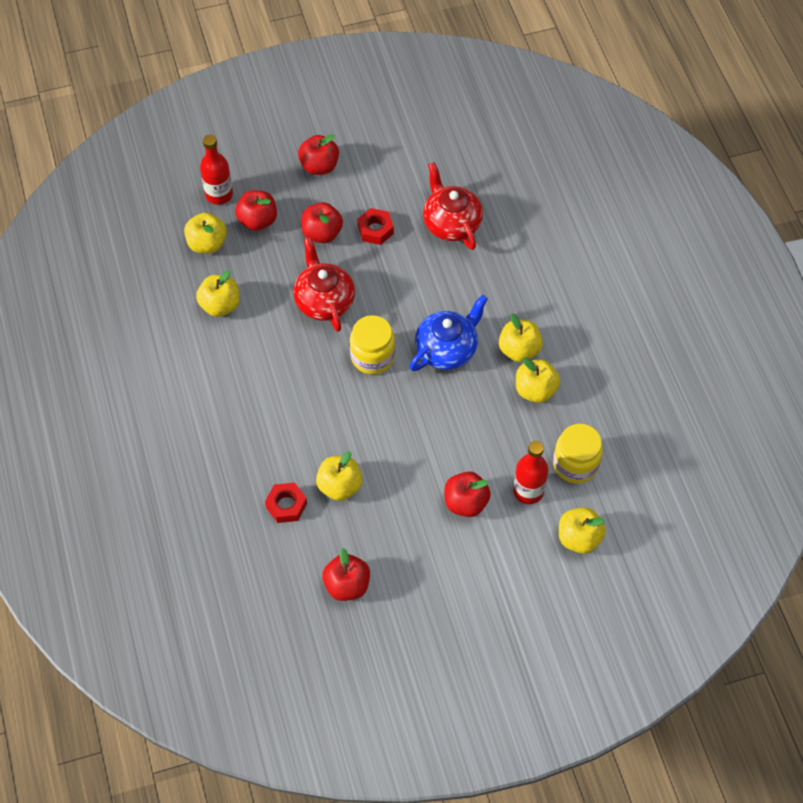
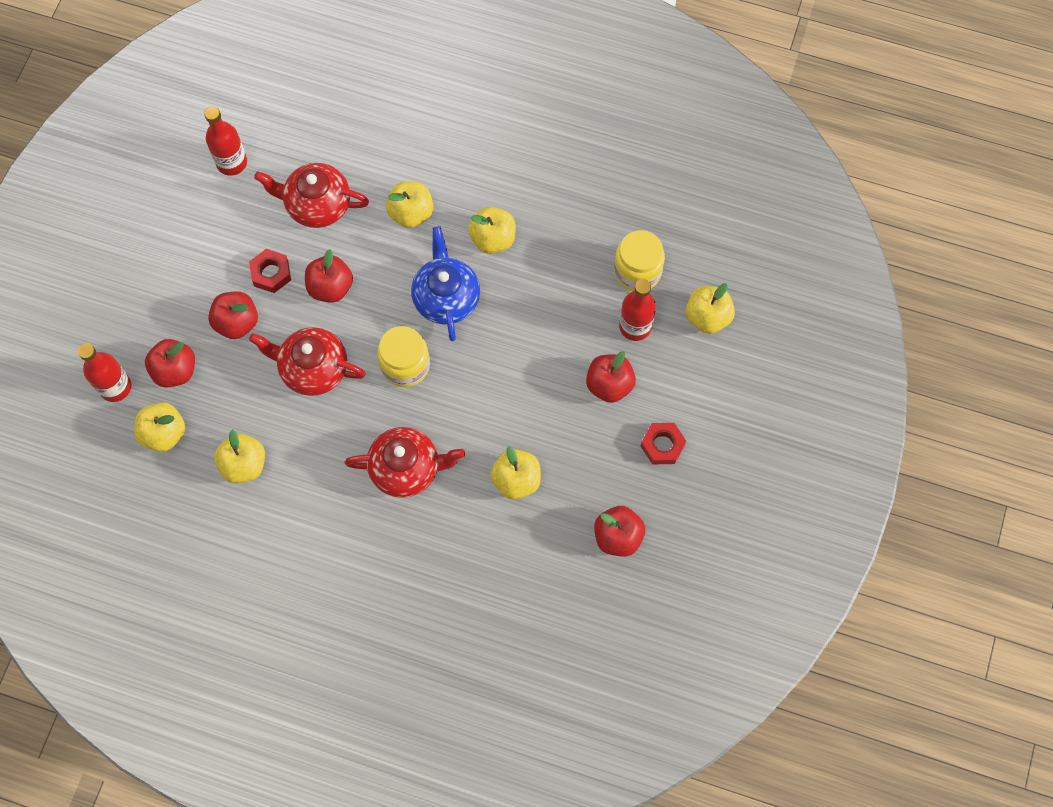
camera: 55 degrees left, 10 degrees up
(286, 505) = (502, 539): red nut -> red nut (662, 445)
(294, 408) = (407, 468): none -> red teapot
(319, 166) = (158, 276): red apple -> red apple (330, 287)
(439, 153) = (232, 162): none -> red bottle
(535, 390) = (542, 253): yellow apple -> yellow apple (411, 213)

